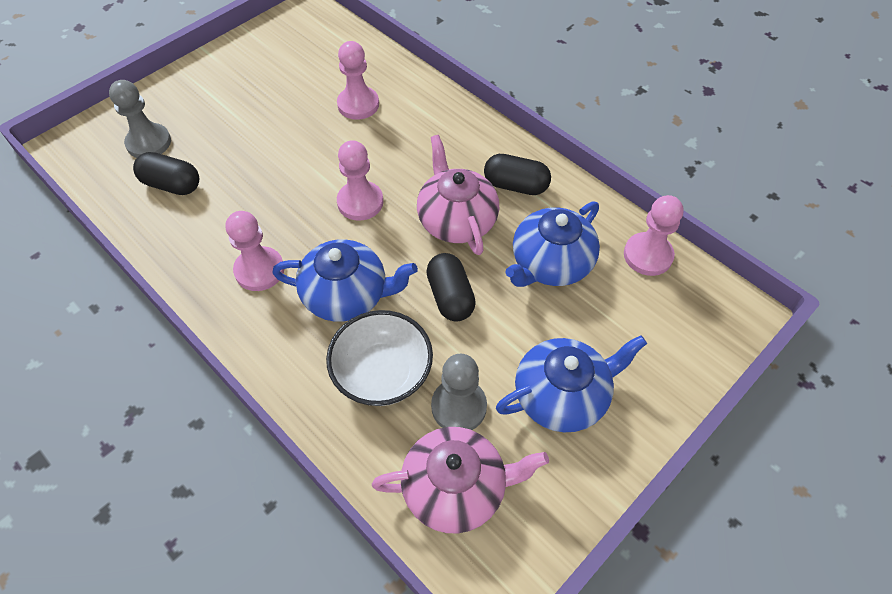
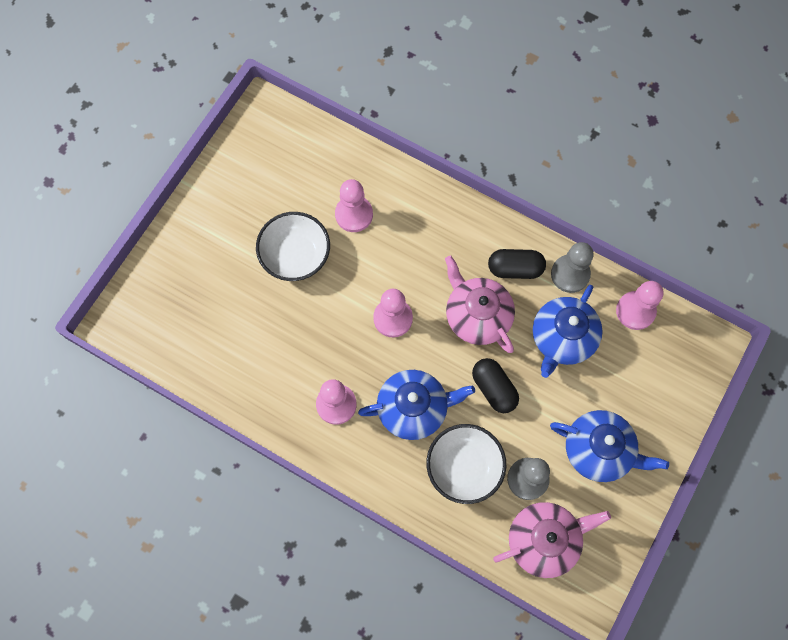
camera: 15 degrees left, 15 degrees up
(149, 143) = (186, 303): grey pawn -> grey pawn (570, 274)
(172, 184) = (227, 341): black capsule -> none
(281, 126) = (295, 256): none -> white bowl
(562, 396) = (599, 450): blue teapot -> blue teapot turned 60 degrees clockwise

